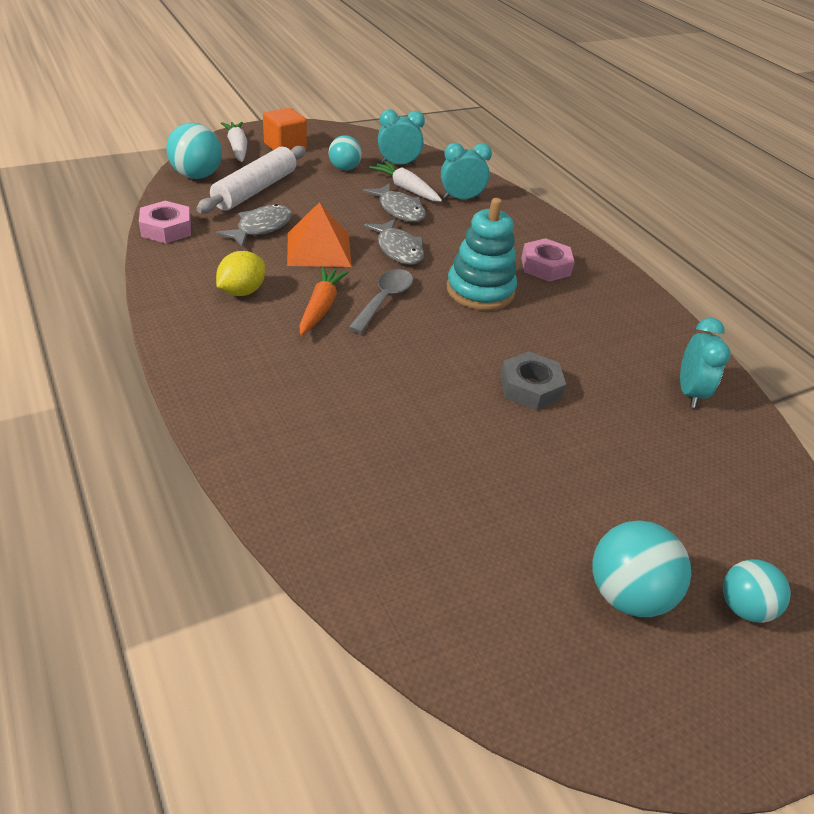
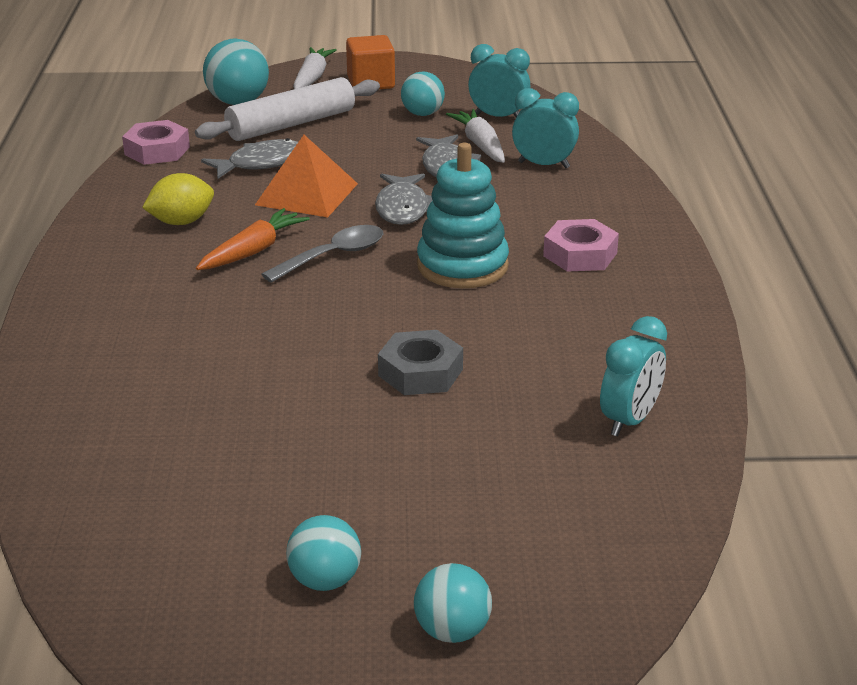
camera: 30 degrees right, 10 degrees down
(627, 594) = (325, 580): turquoise ball -> turquoise ball, size x0.66

